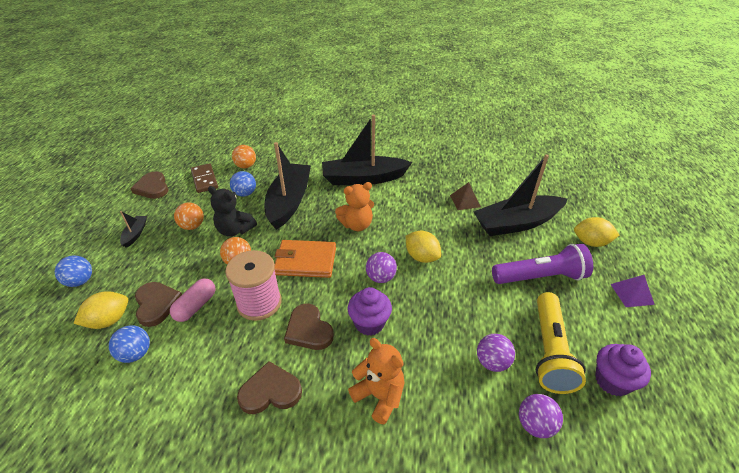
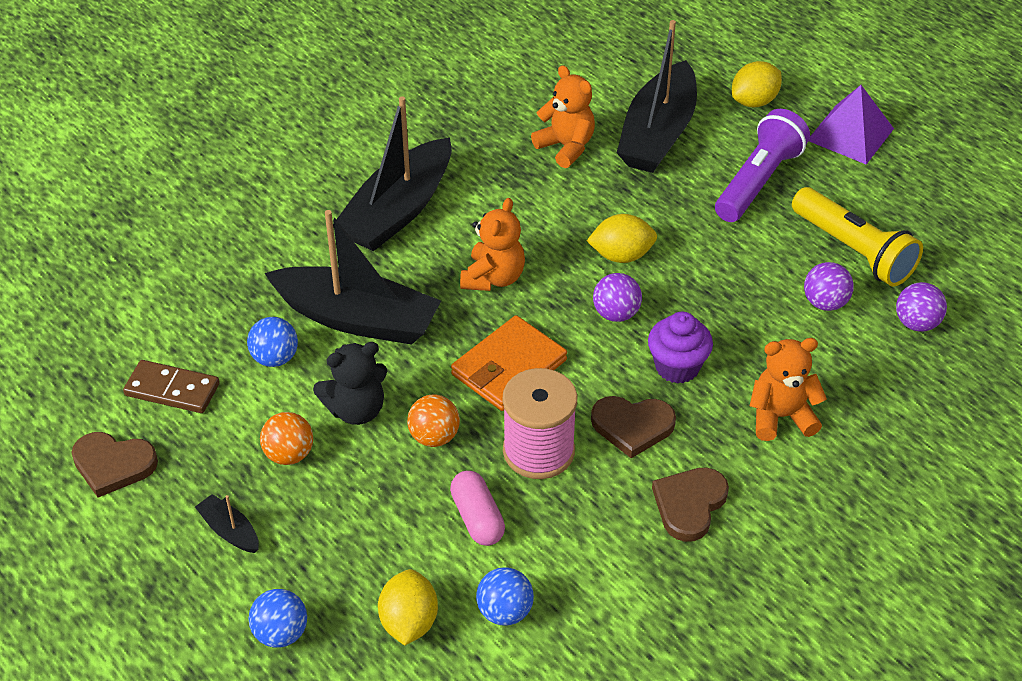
camera: 50 degrees left, 5 degrees up
(156, 304) = (430, 559): brown heart -> none
(246, 166) = (195, 322): orange ball -> none
(289, 202) = (357, 319): black boat -> black boat turned 150 degrees clockwise
(465, 201) = (566, 147): brown pyramid -> orange teddy bear
(612, 381) = (925, 235): purple cupcake -> none
(632, 294) = (850, 134): purple pyramid -> purple pyramid, size x1.57

